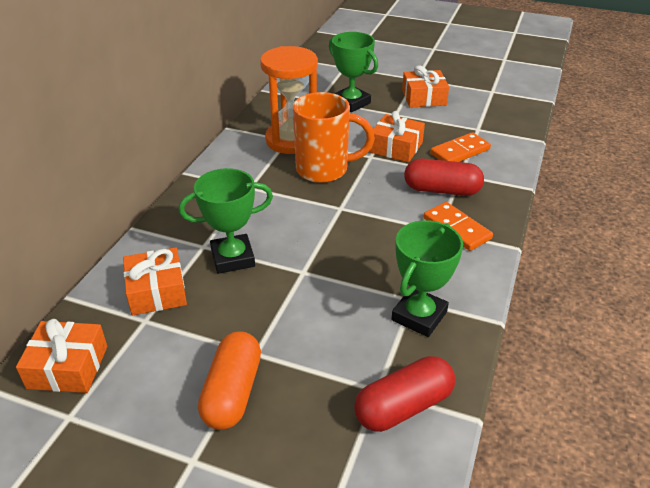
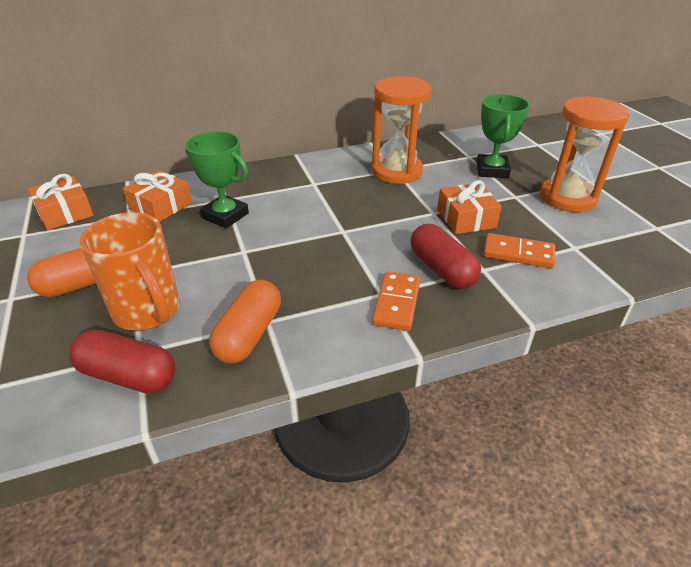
camera: 50 degrees right, 0 degrees up
(324, 170) = (381, 201): orange mug -> orange mug (148, 311)
(419, 316) = (249, 334): green trophy -> orange capsule
(424, 98) = (567, 198): orange gift -> orange hourglass

